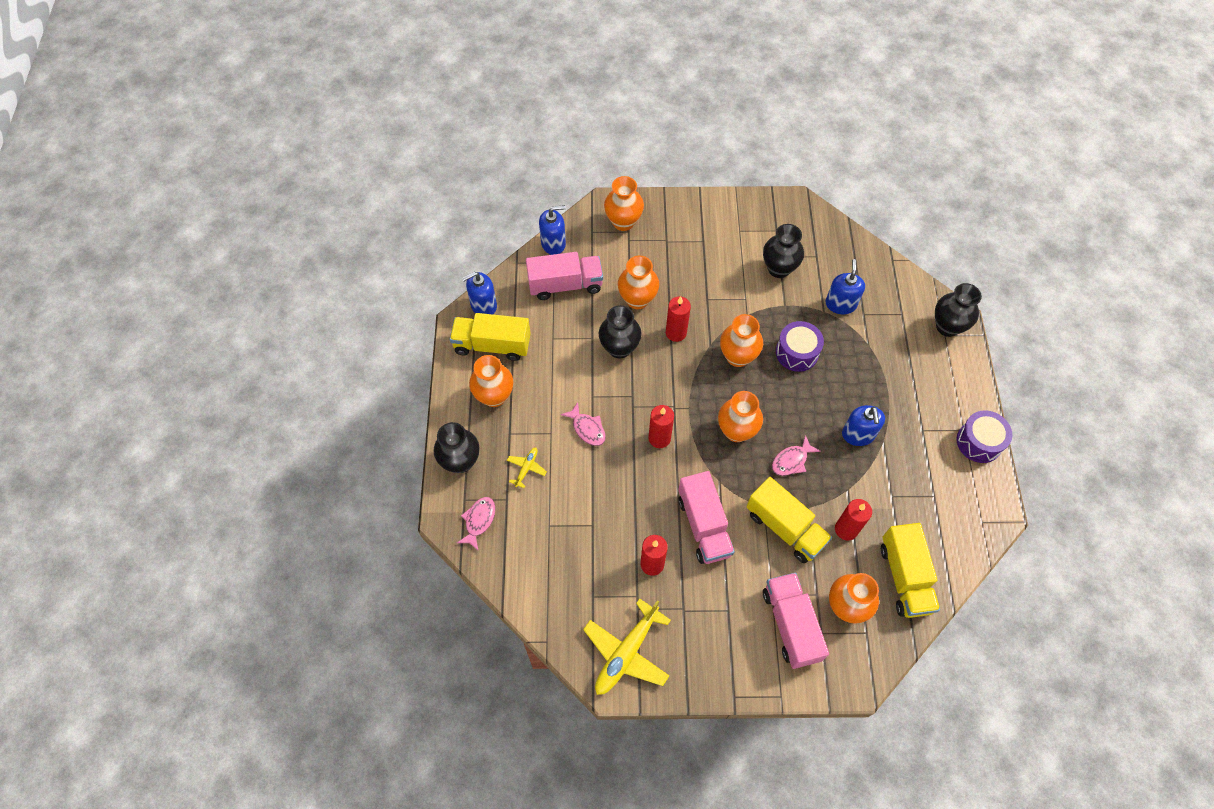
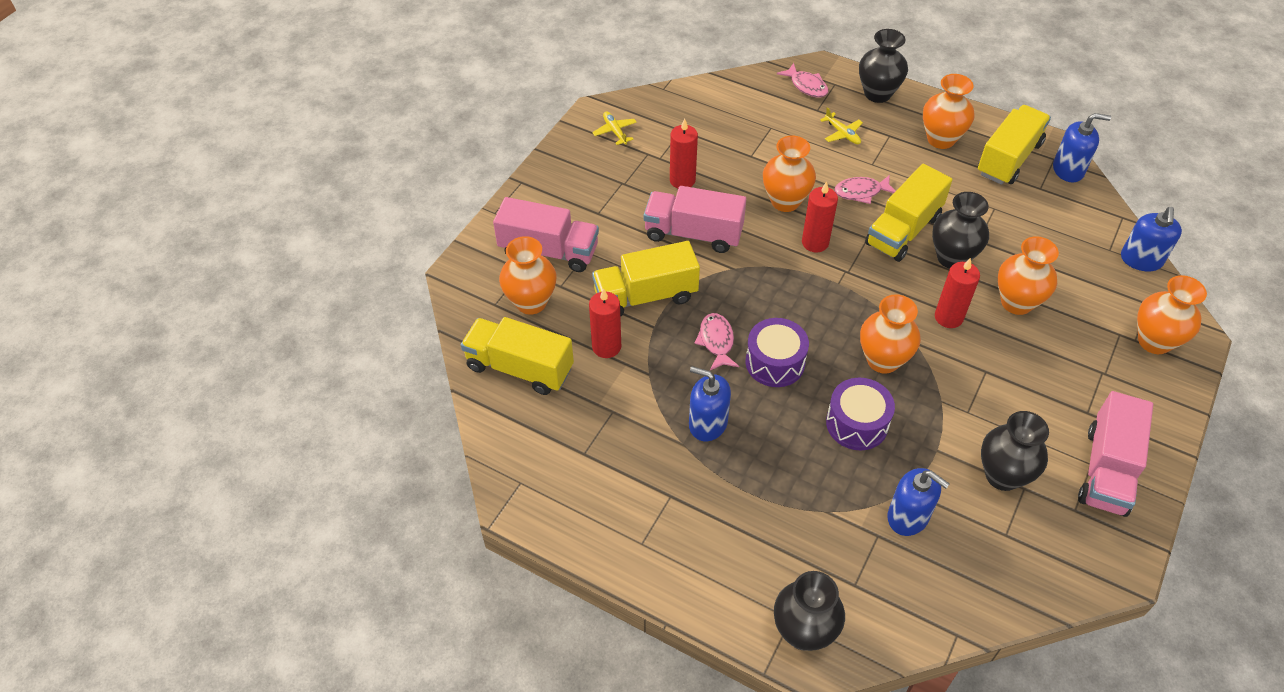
camera: 120 degrees right, 10 degrees down
(483, 305) = (1068, 169): blue soap dispenser -> blue soap dispenser turned 90 degrees clockwise
(565, 285) = (1069, 246): pink truck -> pink truck (1106, 470)
(611, 387) = (903, 230): none -> yellow truck
(626, 652) = (615, 131): yellow plane -> yellow plane, size x0.48
(736, 431) = (784, 311): orange vase -> orange vase (785, 201)
(979, 442) = (614, 549): purple drum -> purple drum (775, 362)

